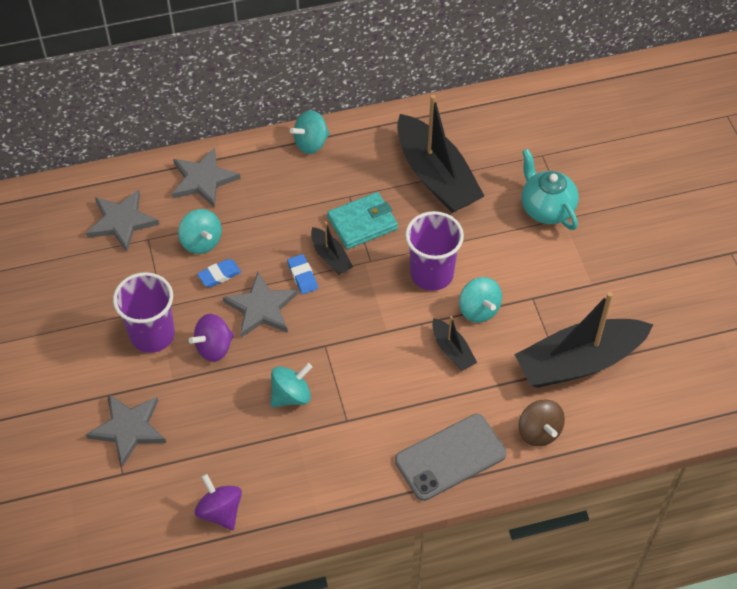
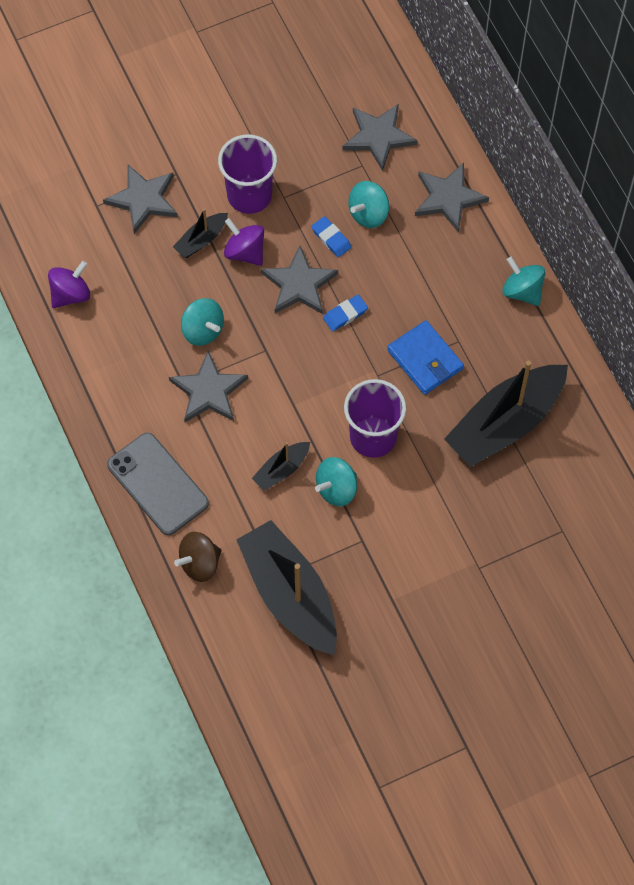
camera: 80 degrees right, 10 degrees up
(330, 257) = (374, 336): black boat -> black boat (201, 240)
(358, 399) = (209, 391): none -> grey star
(362, 223) = (425, 360): turquoise wallet -> blue wallet
(546, 208) = (485, 542): turquoise teapot -> none

